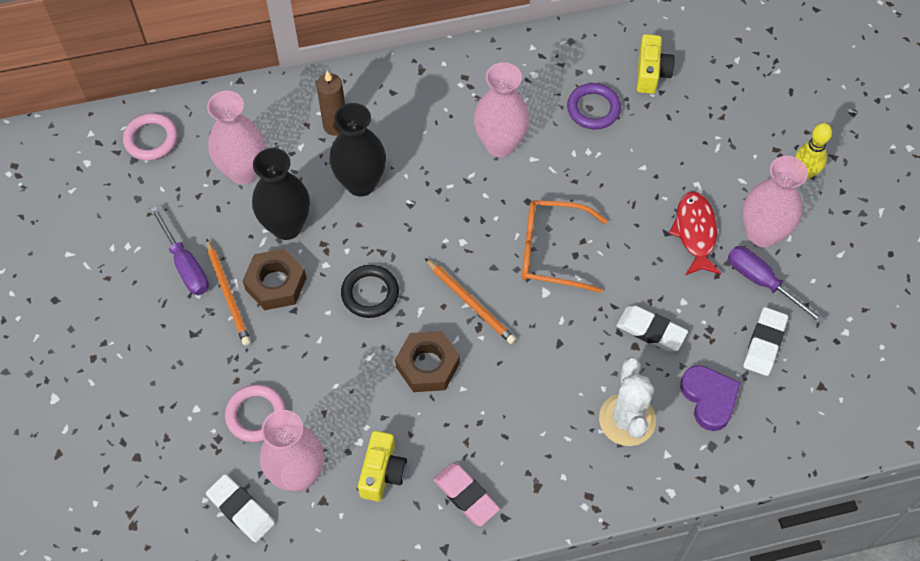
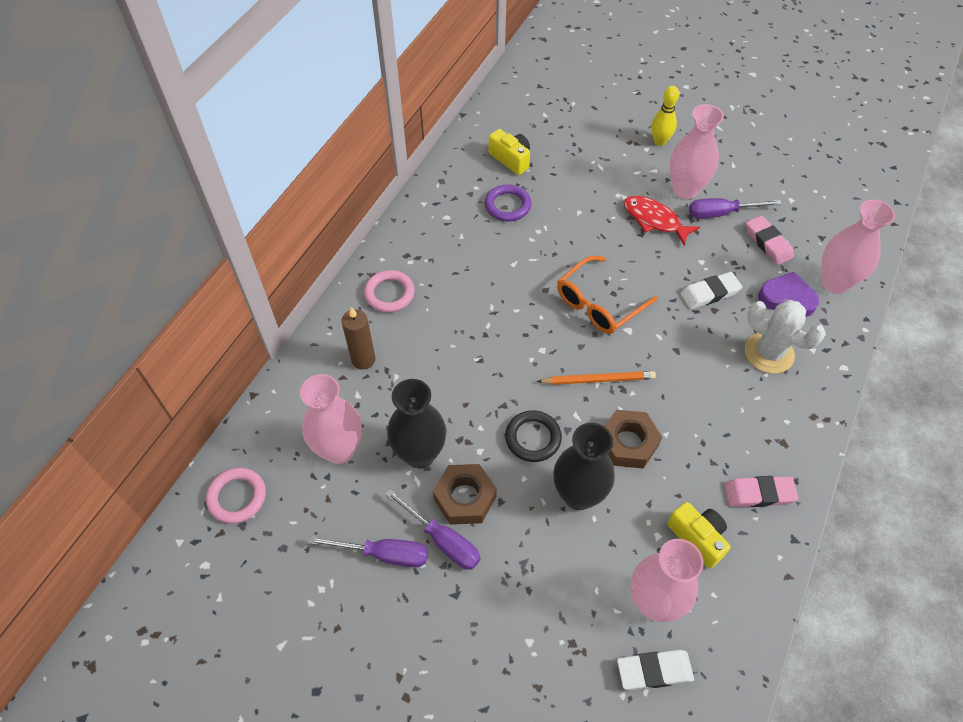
camera: 50 degrees left, 5 degrees down
(228, 294) = (443, 540): orange pencil -> purple screwdriver
(256, 415) = (573, 597): pink ring -> pink ring (389, 294)
(361, 183) = (431, 378): black vase -> black vase (578, 495)
(500, 144) = (483, 273): pink vase -> pink vase (835, 283)
(764, 343) = (768, 243): white eraser -> pink eraser

